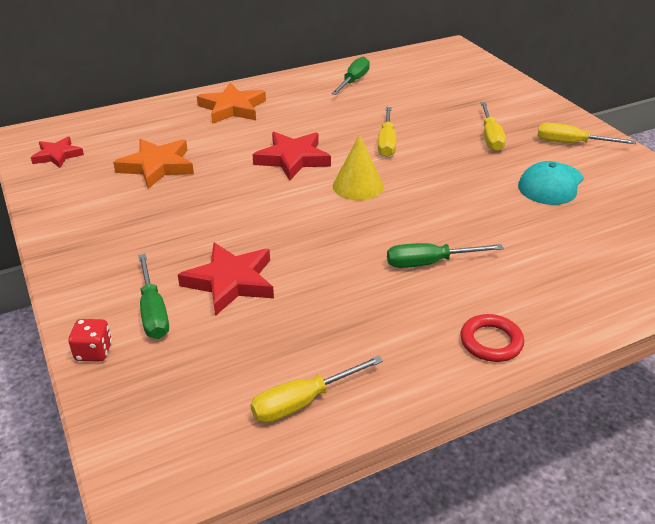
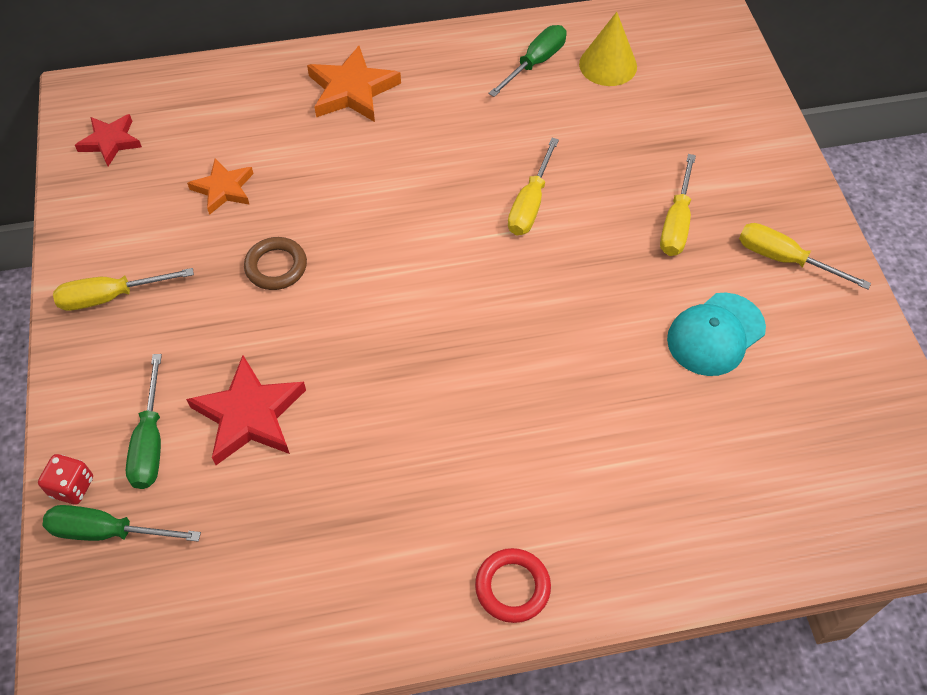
camera: 15 degrees right, 20 degrees up
(157, 166) = (223, 189): orange star -> orange star, size x0.65
(216, 199) = (276, 267): none -> brown ring
(293, 159) = (396, 211): red star -> none
(303, 402) = (269, 618): yellow screwdriver -> yellow screwdriver (111, 297)
(358, 186) = (460, 281): yellow cone -> yellow cone (608, 65)
(429, 263) = (494, 441): green screwdriver -> green screwdriver (108, 532)

